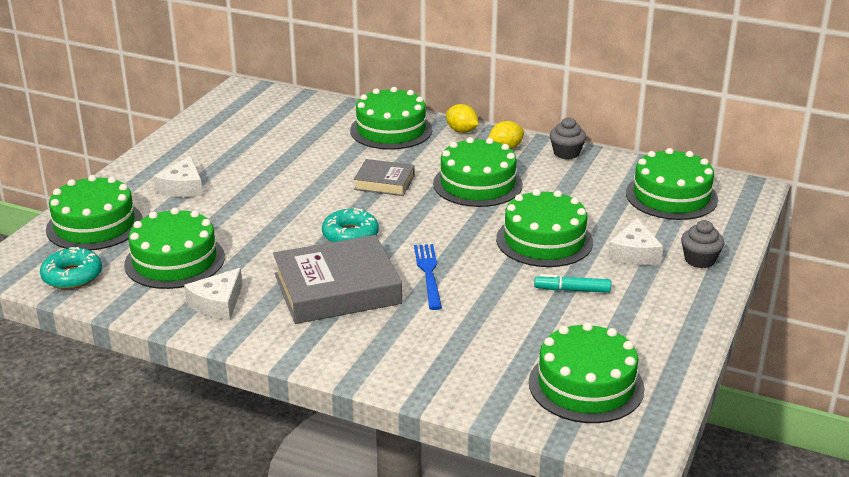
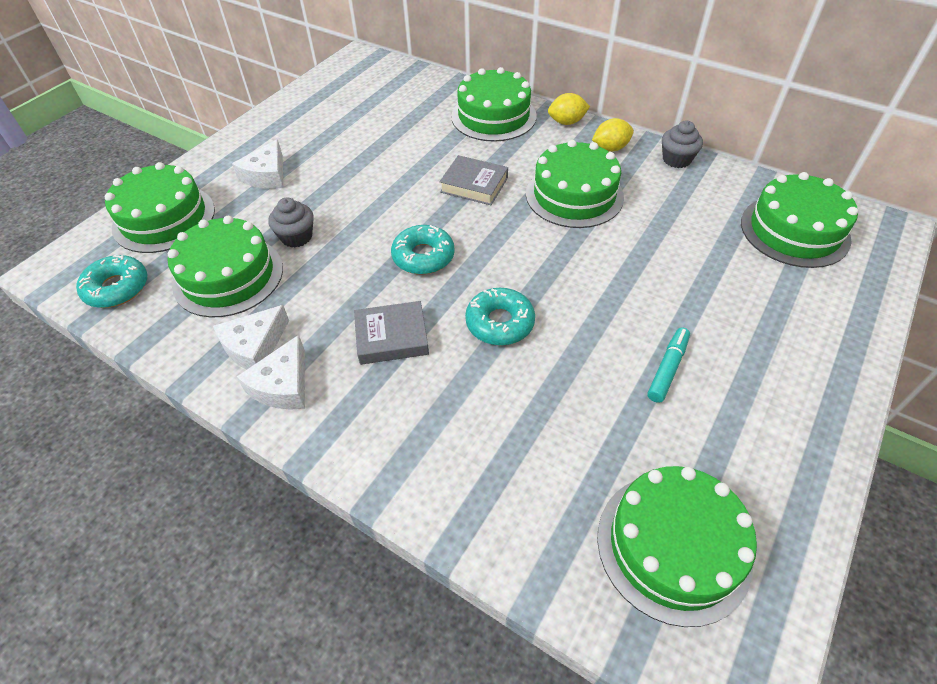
camera: 10 degrees right, 20 degrees up
(337, 289) = (392, 337): grey book -> grey book, size x0.54
(428, 273) = (500, 323): blue fork -> turquoise donut
(461, 131) = (566, 122): yellow lemon -> yellow lemon turned 60 degrees counterclockwise
(544, 240) = (640, 285): green cake -> none
(572, 290) = (667, 369): turquoise marker -> turquoise marker turned 105 degrees clockwise
(634, 253) = (747, 316): white cheese -> white cheese (283, 385)
(699, 260) = (829, 335): grey cupcake -> grey cupcake (296, 237)

